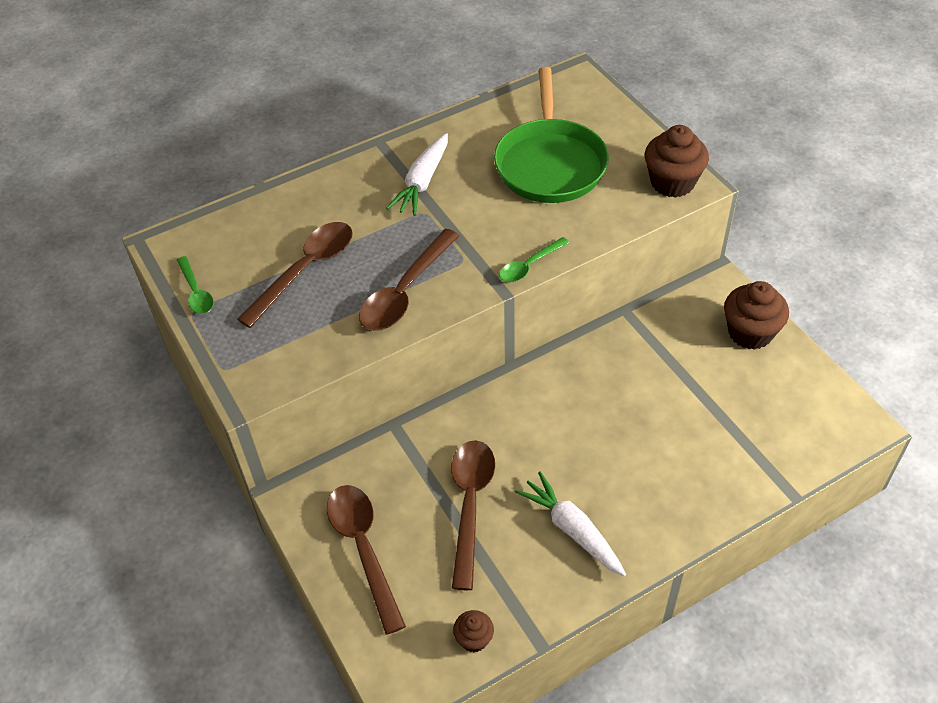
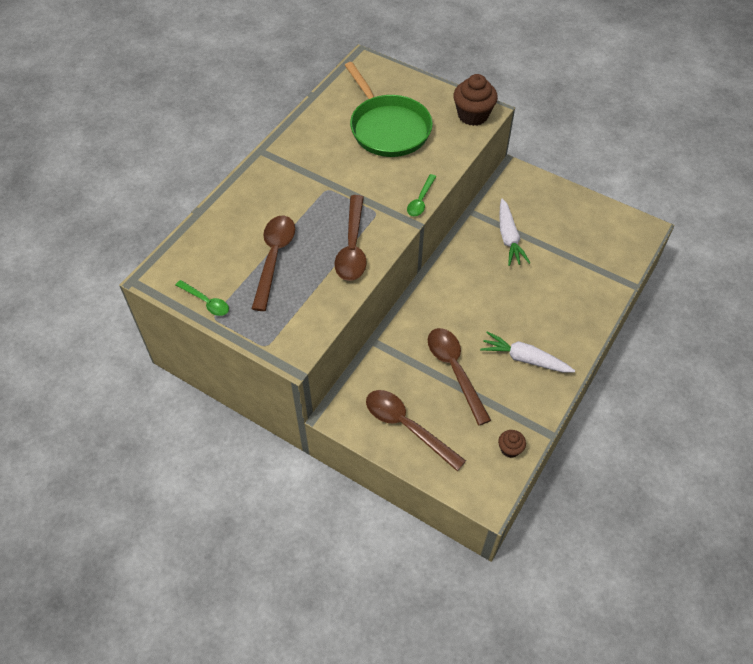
camera: 30 degrees left, 5 degrees up
(422, 182) = (312, 169): white carrot -> white carrot (509, 238)
(750, 332) = (551, 197): brown cupcake -> none

